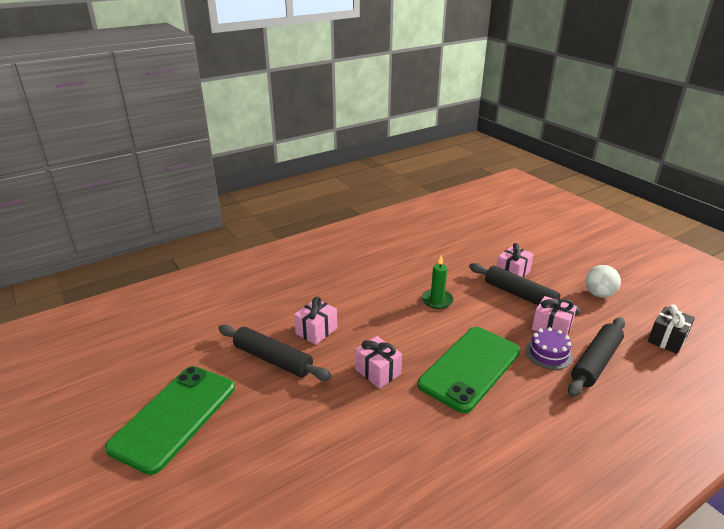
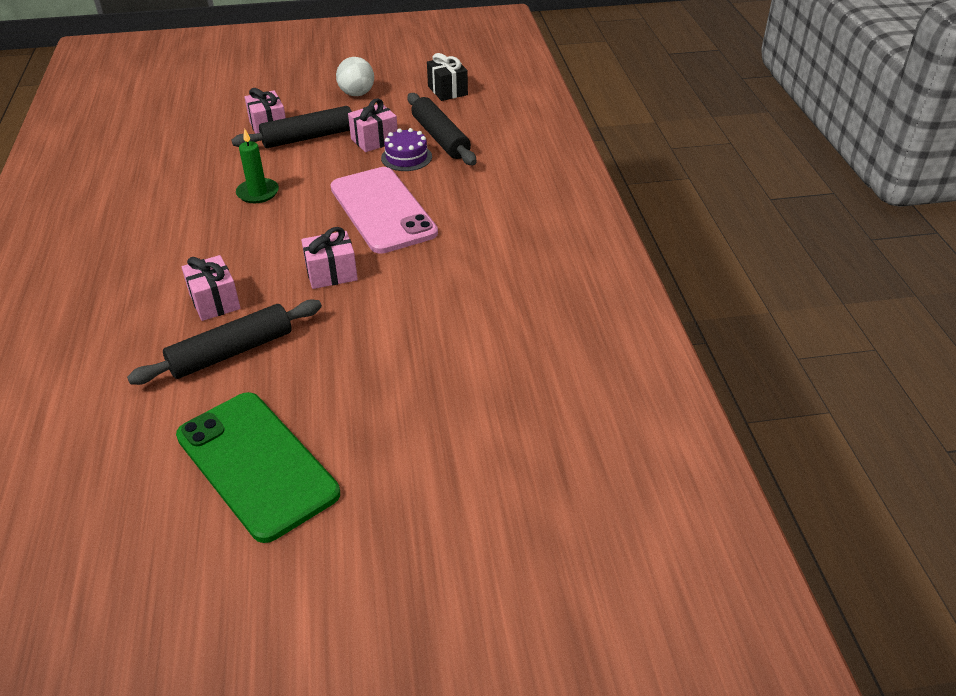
camera: 65 degrees left, 10 degrees up
(470, 368) = (382, 210): green phone -> pink phone

